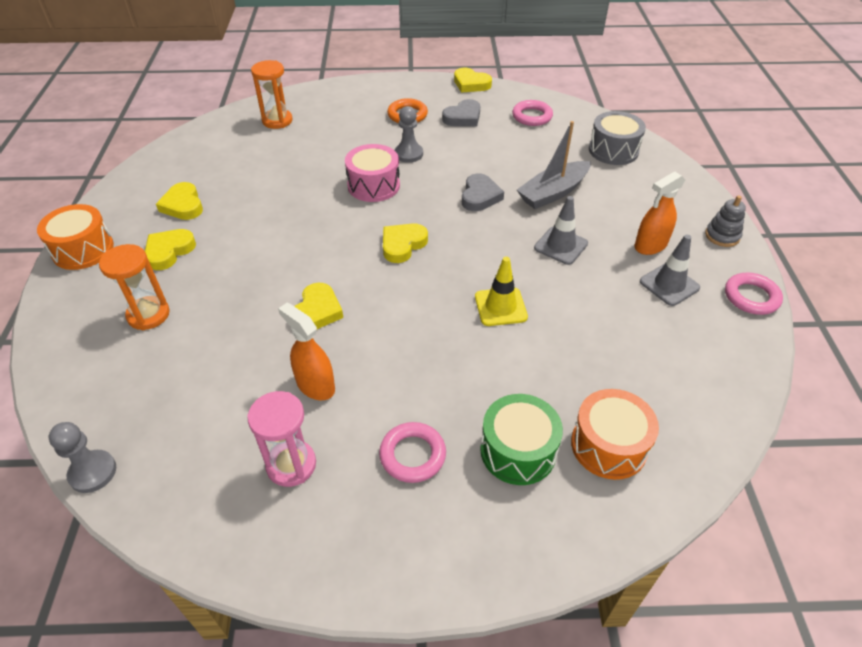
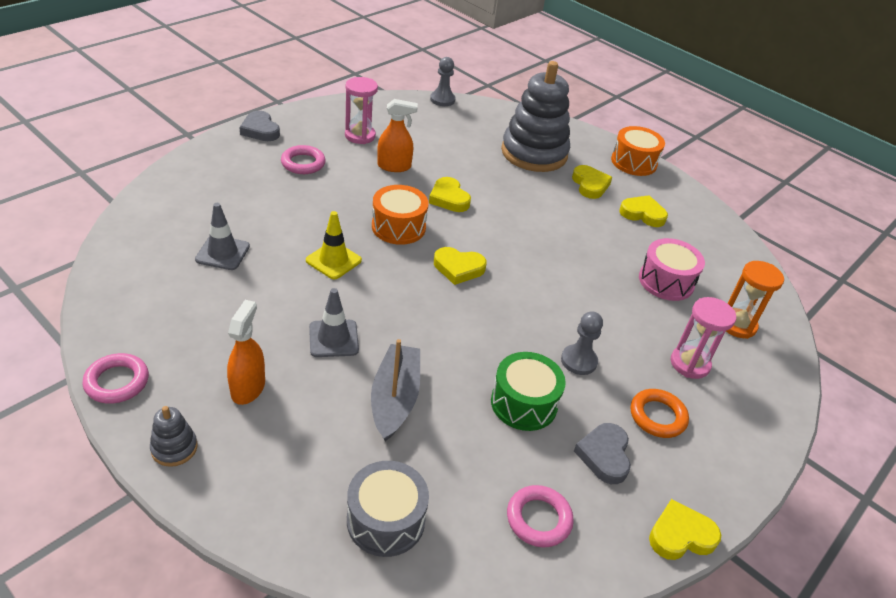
camera: 130 degrees right, 5 degrees down
(148, 315) = (534, 153): orange hourglass -> grey stacking toy
(345, 122) = (689, 364): none -> pink hourglass
(373, 185) = (554, 307): pink drum -> pink drum (666, 281)
(402, 245) = (458, 268): yellow heart -> yellow heart turned 105 degrees clockwise
(480, 196) = (456, 350): grey heart -> grey heart (260, 130)
(518, 451) = (245, 189): green drum -> green drum (524, 403)
(608, 445) = (189, 215): orange drum -> orange drum (398, 227)
(669, 285) = (206, 352): grey traffic cone -> grey traffic cone (222, 253)

